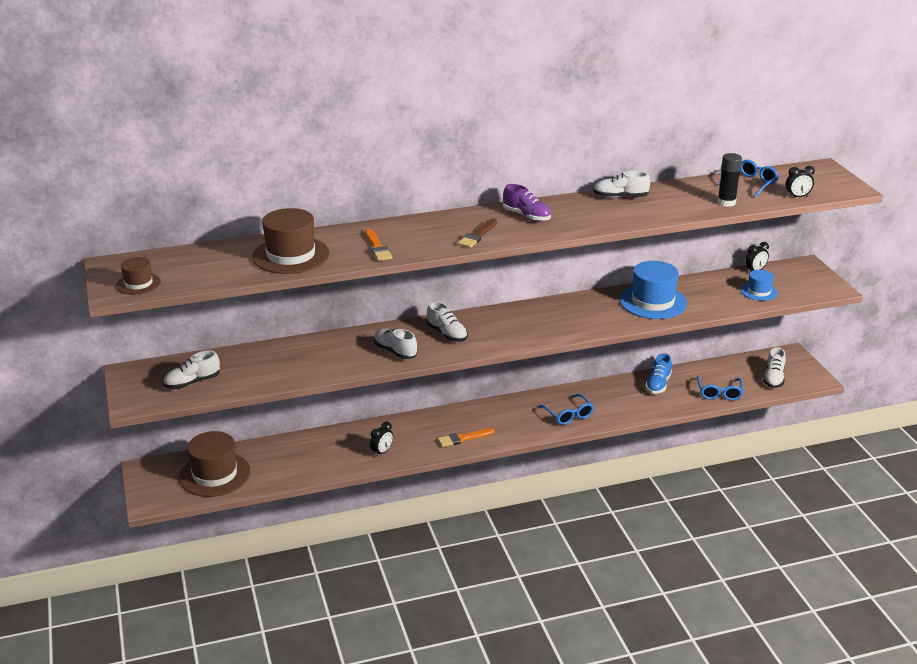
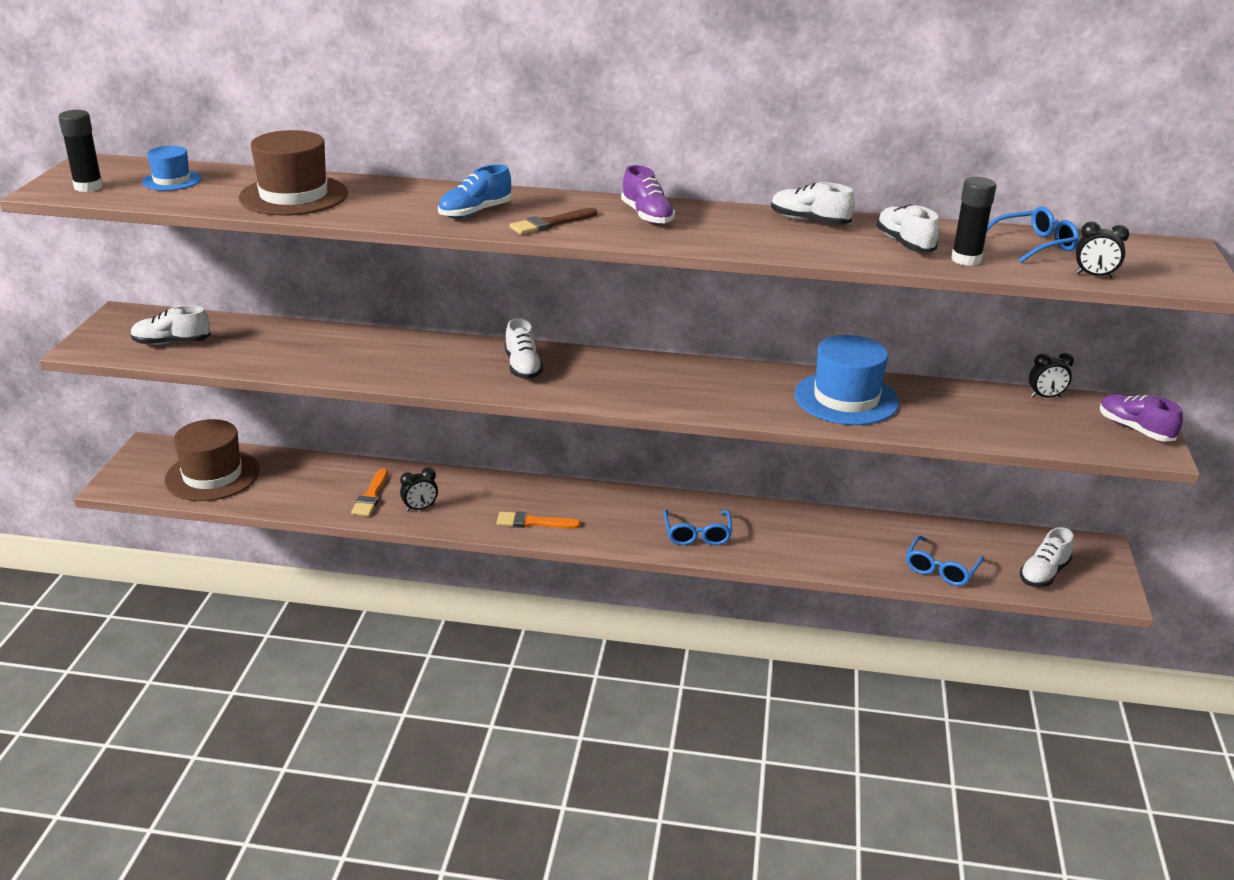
camera: 25 degrees right, 0 degrees up
(138, 284) = (88, 187): brown hat -> black glue stick
(377, 247) = (406, 209): orange brush -> orange brush (371, 496)
(395, 351) = (436, 370): white shoe -> white shoe (904, 243)
(658, 384) = (858, 532): blue shoe -> blue shoe (475, 212)
(759, 291) = (1025, 425): blue hat -> blue hat (172, 180)
(814, 278) = (1135, 429): none -> purple shoe

